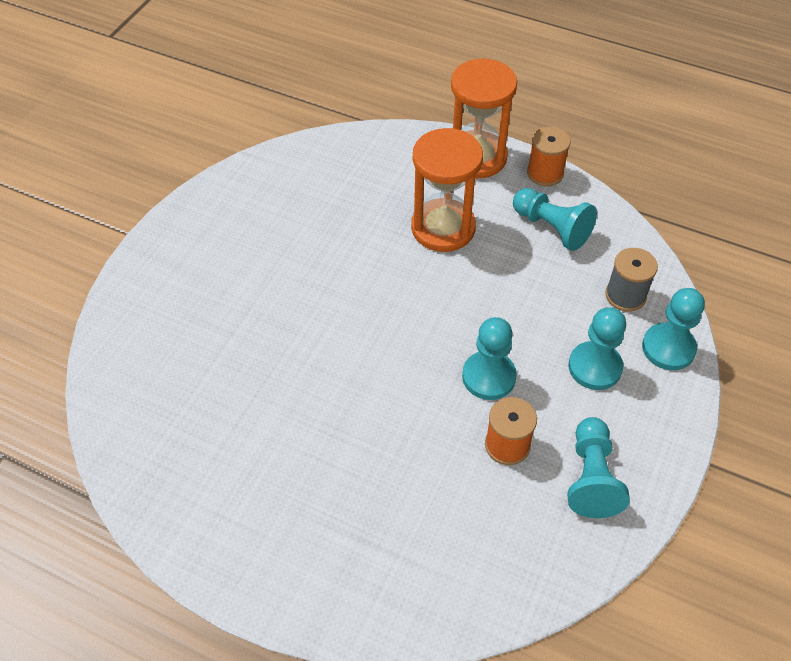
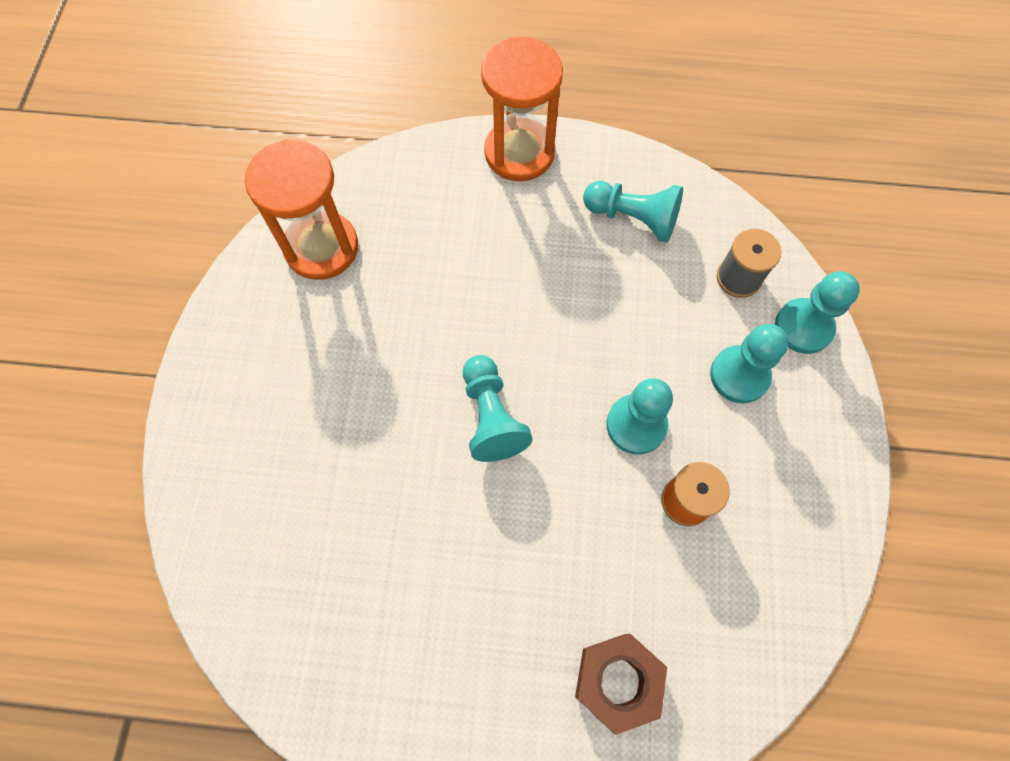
camera: 20 degrees left, 15 degrees up
(390, 558) = (618, 681): none -> brown nut
(443, 228) = (517, 255): orange hourglass -> orange hourglass (321, 247)
(545, 173) = (600, 151): orange spool -> none
(591, 477) = (783, 508): turquoise pawn -> turquoise pawn (491, 416)

